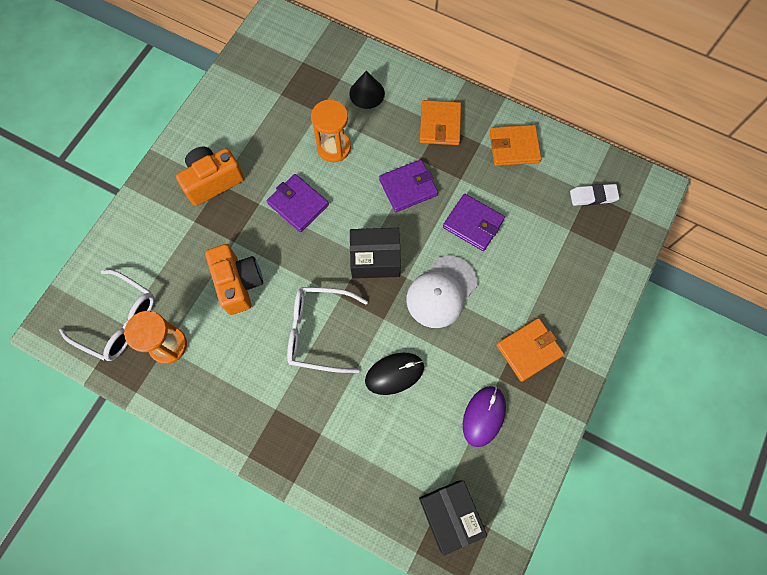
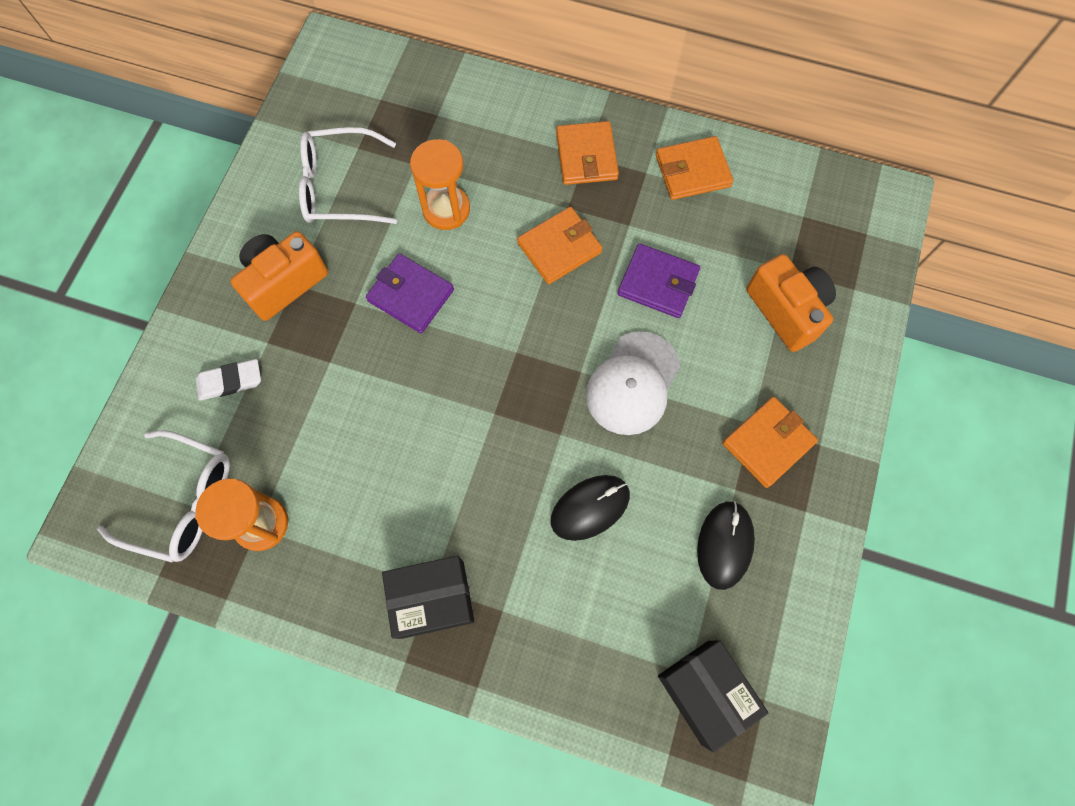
camera: 10 degrees left, 0 degrees up
(239, 283) = (347, 419): orange camera -> orange camera (786, 310)
(318, 331) = (473, 467): white glasses -> white glasses (340, 187)
(367, 93) = (478, 129): black cone -> none
(375, 259) = (532, 353): black box -> black box (432, 599)
(408, 187) = (559, 248): purple wallet -> orange wallet
(483, 416) = (724, 545): purple mouse -> black mouse
(593, 196) = (811, 220): white eraser -> white eraser (230, 381)

